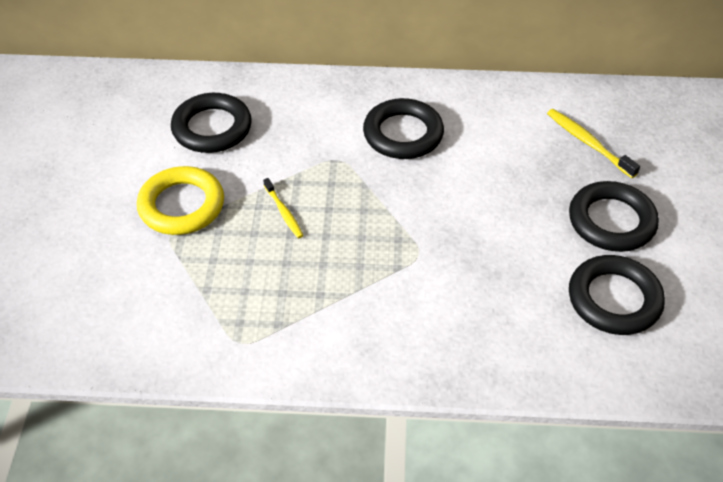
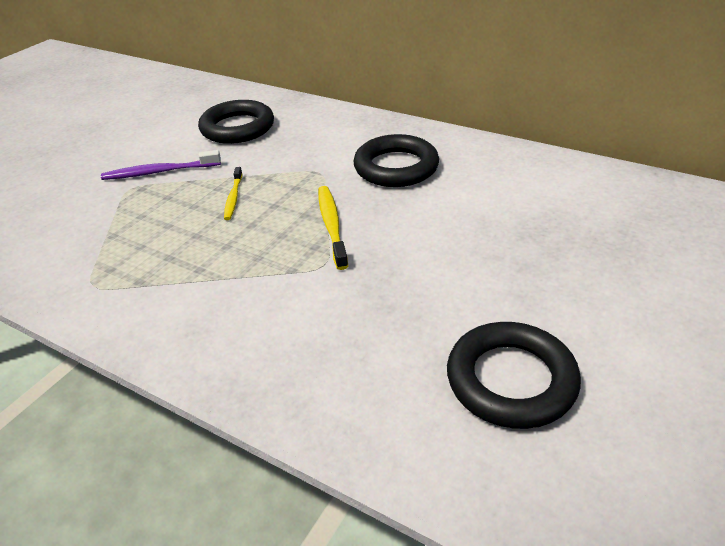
camera: 30 degrees right, 10 degrees down
(181, 205) = (159, 172): yellow ring -> purple toothbrush
(588, 143) = (591, 219): yellow toothbrush -> yellow toothbrush (332, 225)
(611, 221) = (567, 298): black ring -> none

